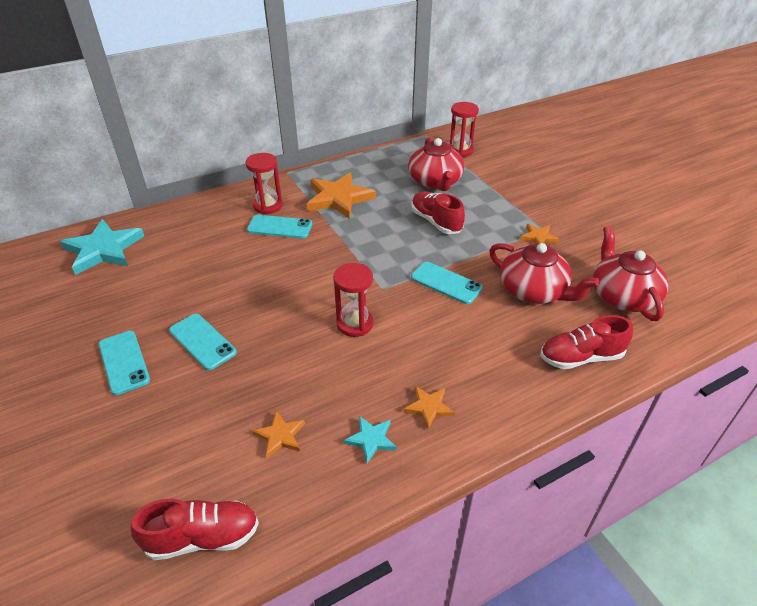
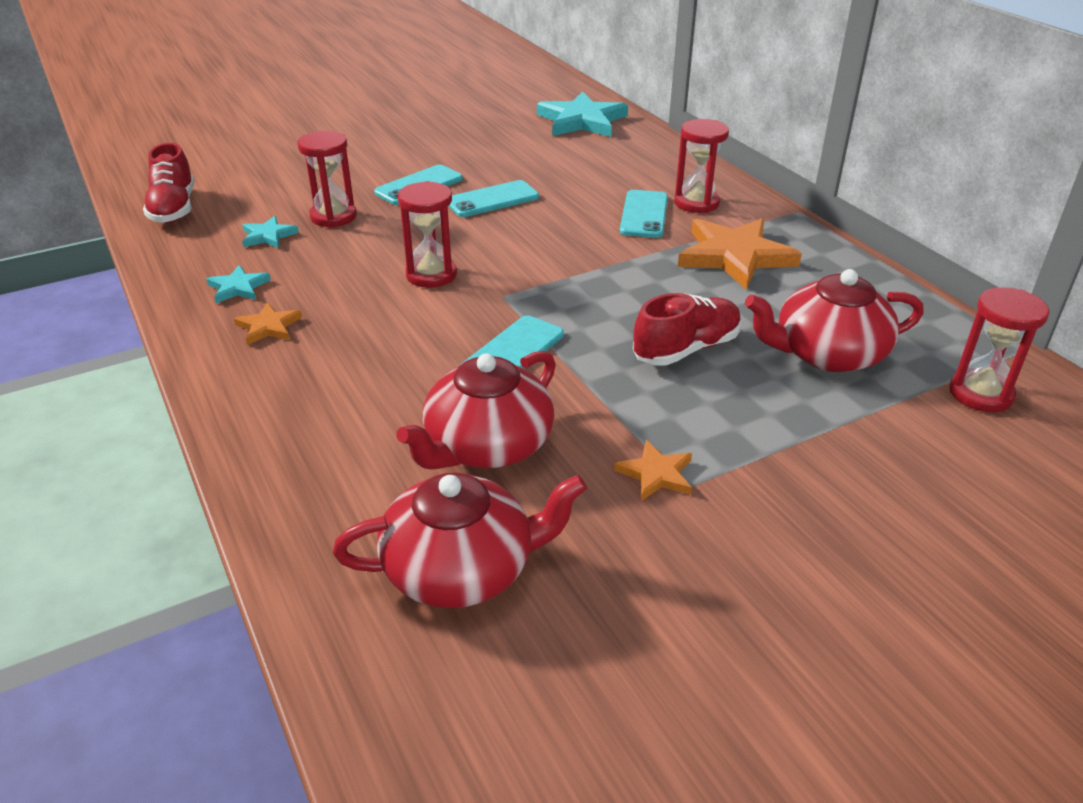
camera: 90 degrees right, 5 degrees down
(124, 362) = (397, 153): turquoise phone -> turquoise phone (492, 199)
(250, 393) = (333, 216): none -> red hourglass
(280, 436) = (268, 236): orange star -> turquoise star
(580, 357) = (313, 478): red shoe -> none

